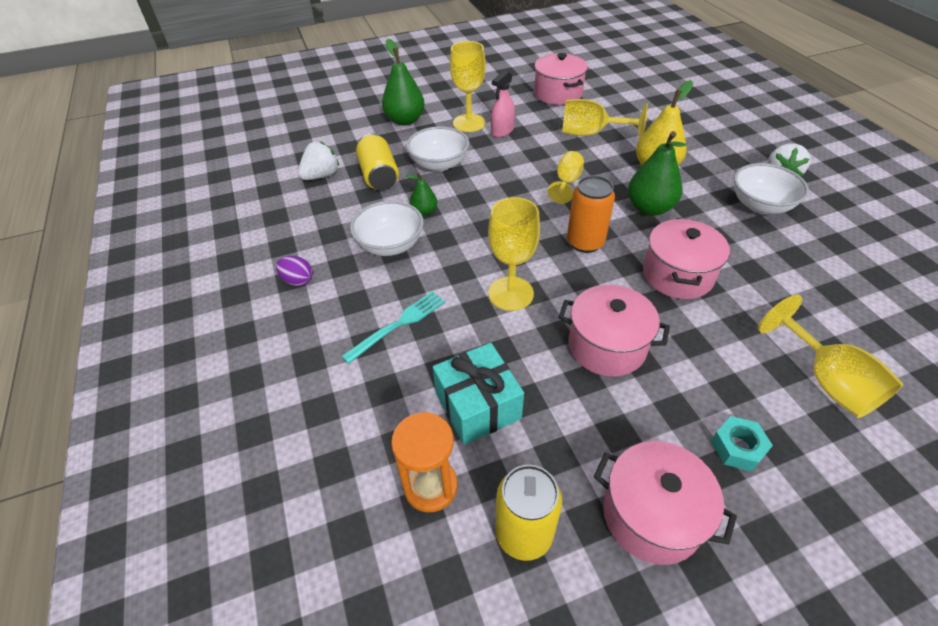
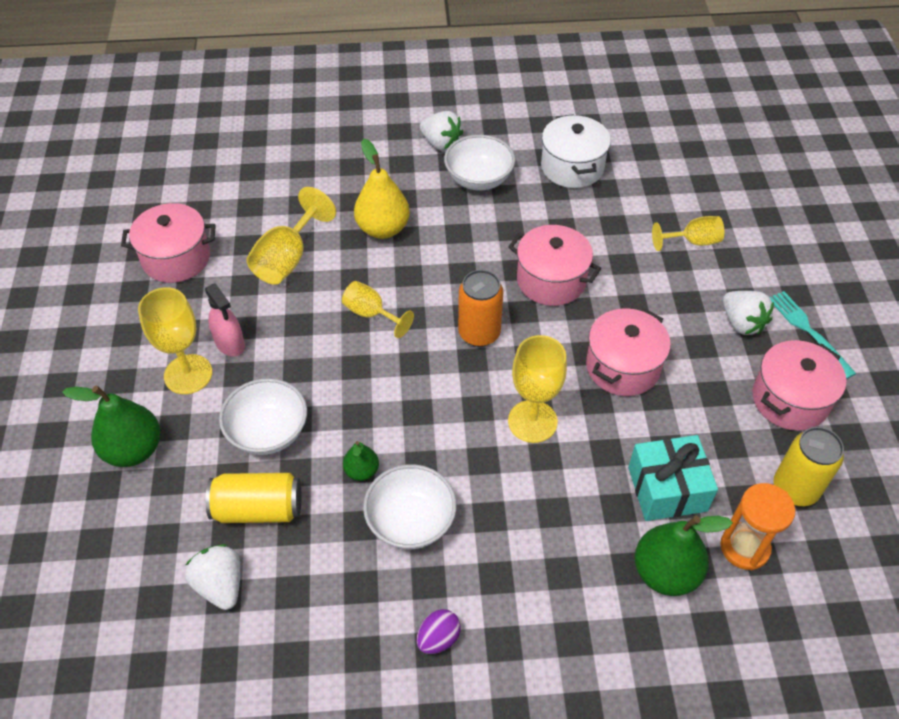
camera: 75 degrees left, 5 degrees up
(399, 324) = (546, 537): turquoise fork -> turquoise fork (808, 331)
(649, 208) = (447, 261): green pear -> green pear (665, 572)
(737, 447) = (742, 323): turquoise nut -> white strawberry
(826, 381) = (693, 242): yellow goblet -> yellow goblet, size x0.66
(839, 262) = (572, 167): none -> white pot

